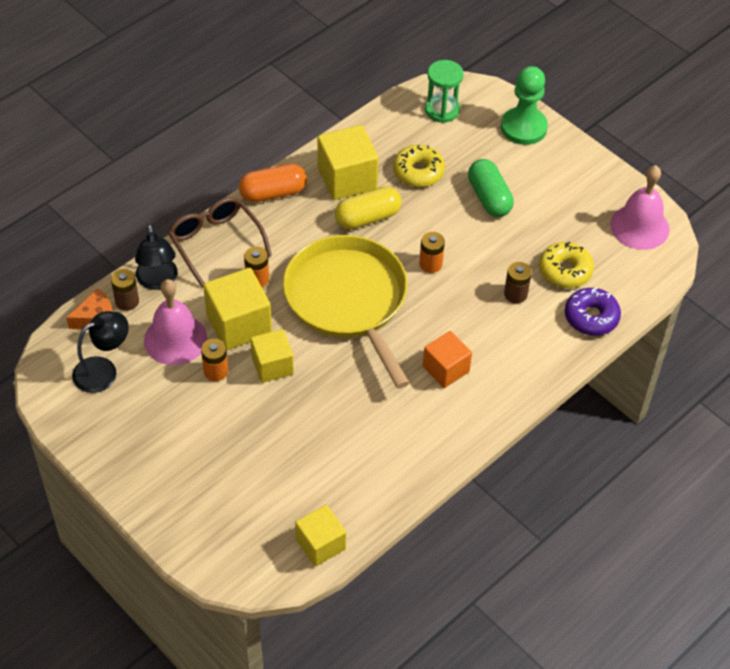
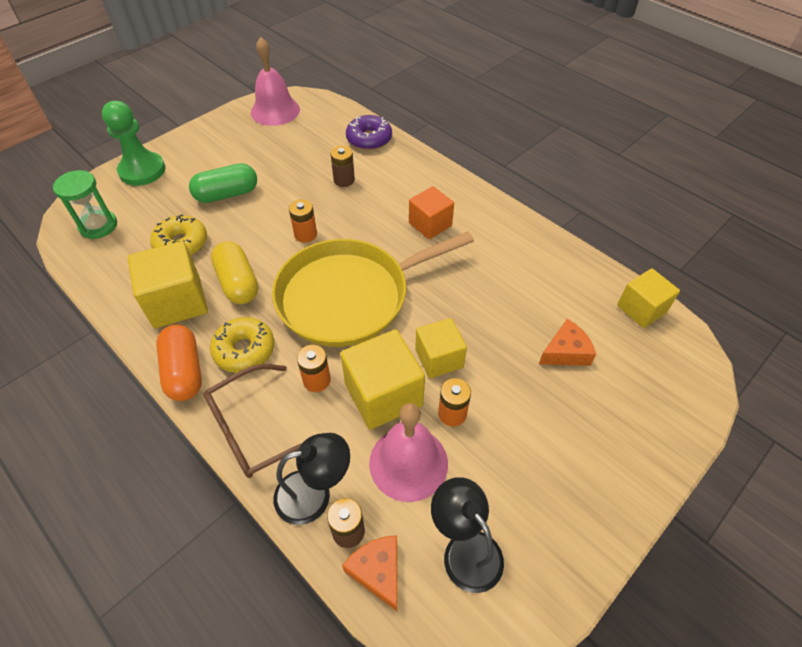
camera: 90 degrees left, 0 degrees up
(272, 466) = (565, 352): none -> orange cheese
(565, 271) = (319, 151): yellow donut -> yellow donut (244, 350)

